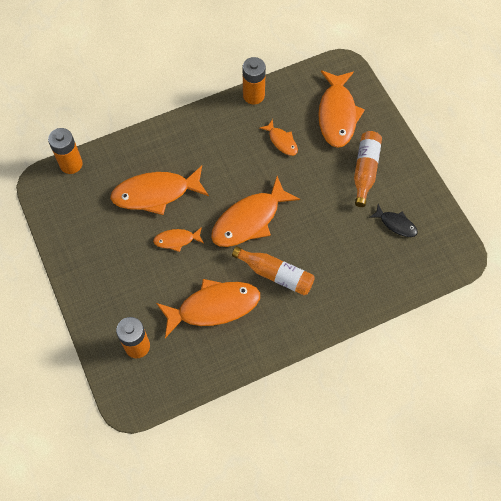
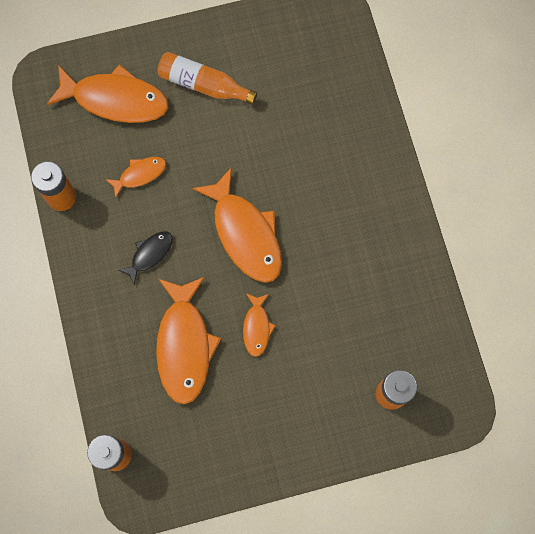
camera: 80 degrees left, 10 degrees up
(213, 307) = (354, 295): orange fish -> none
(276, 274) = (324, 215): orange bottle -> none
(396, 224) = (282, 67): black fish -> black fish (150, 254)

